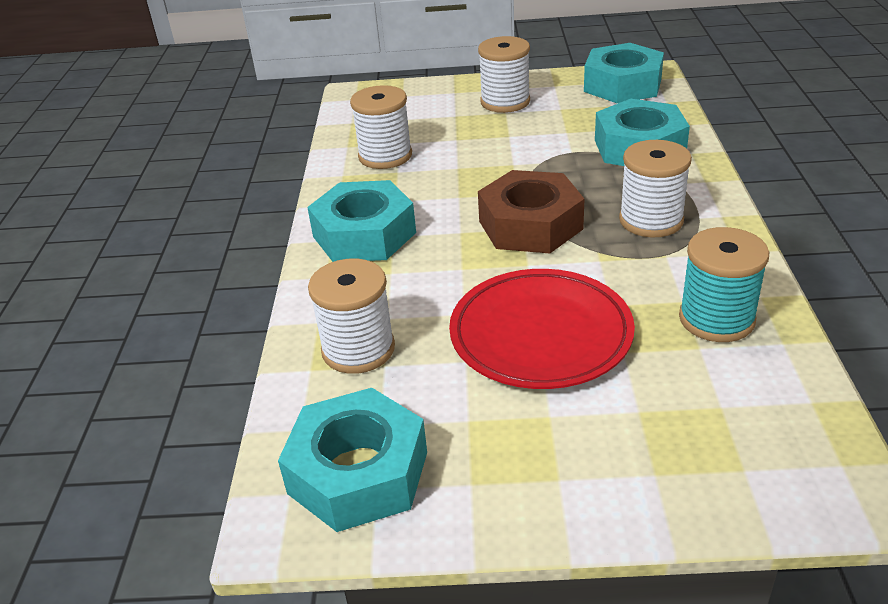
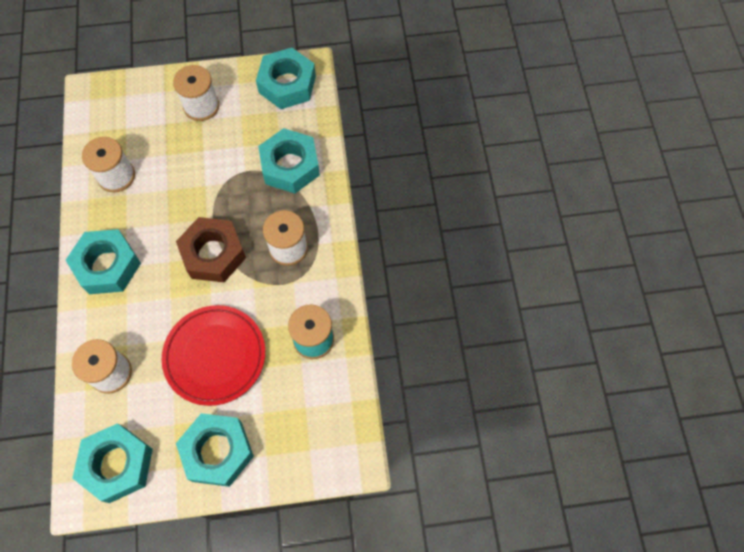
camera: 10 degrees left, 30 degrees up
(555, 462) = (217, 451): none -> turquoise nut

